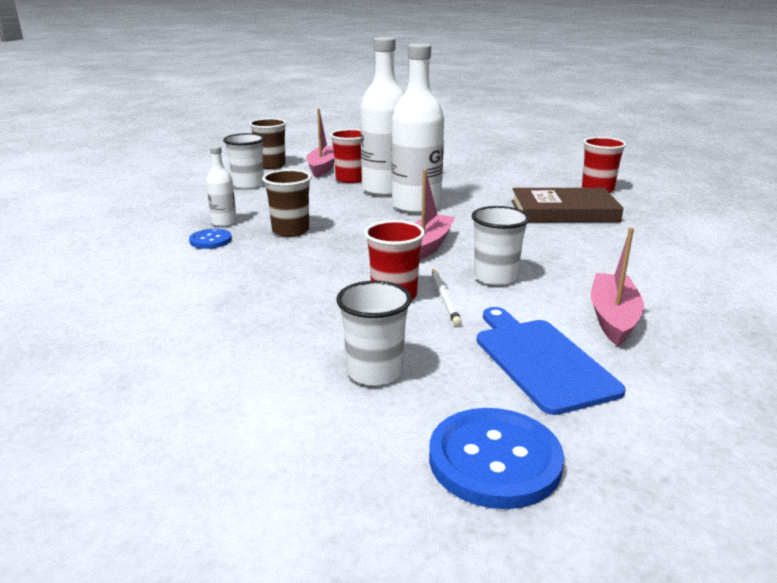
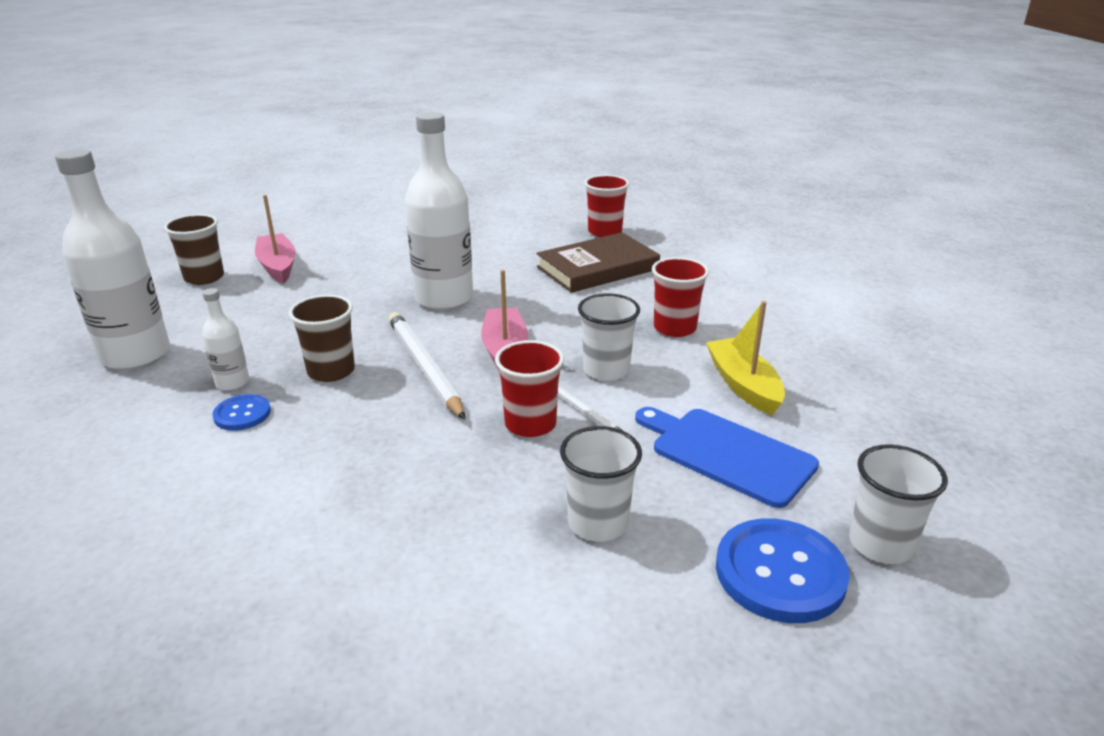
camera: 30 degrees left, 5 degrees up
(248, 185) = (204, 315): white cup -> white cup (880, 544)
(350, 179) = (330, 276): red cup -> red cup (674, 328)
(355, 243) = (424, 367): none -> white pencil
(384, 190) = (386, 283): white bottle -> white bottle (136, 355)
(613, 318) = (743, 385): pink boat -> yellow boat

